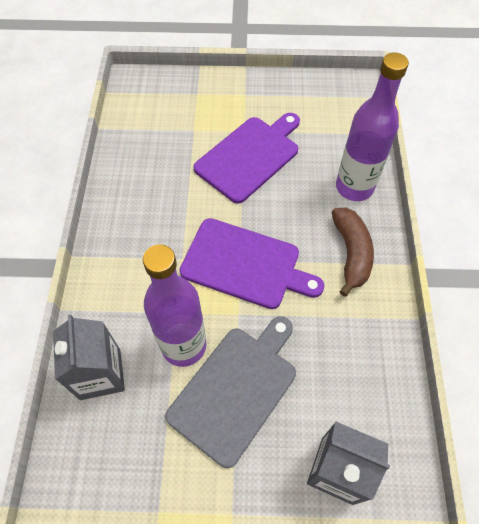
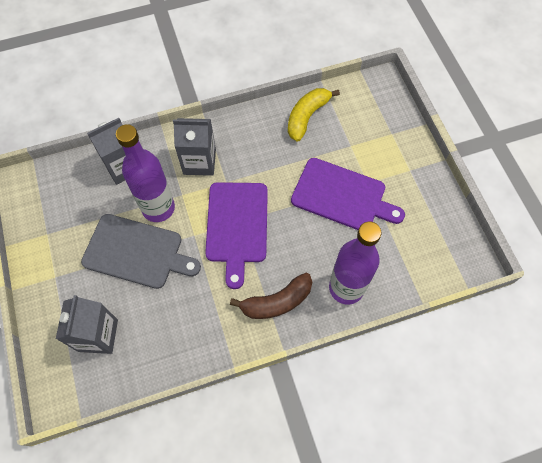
camera: 70 degrees right, 5 degrees up
(137, 155) = (307, 117): none -> yellow banana
(140, 279) = (199, 162): none -> grey carton

